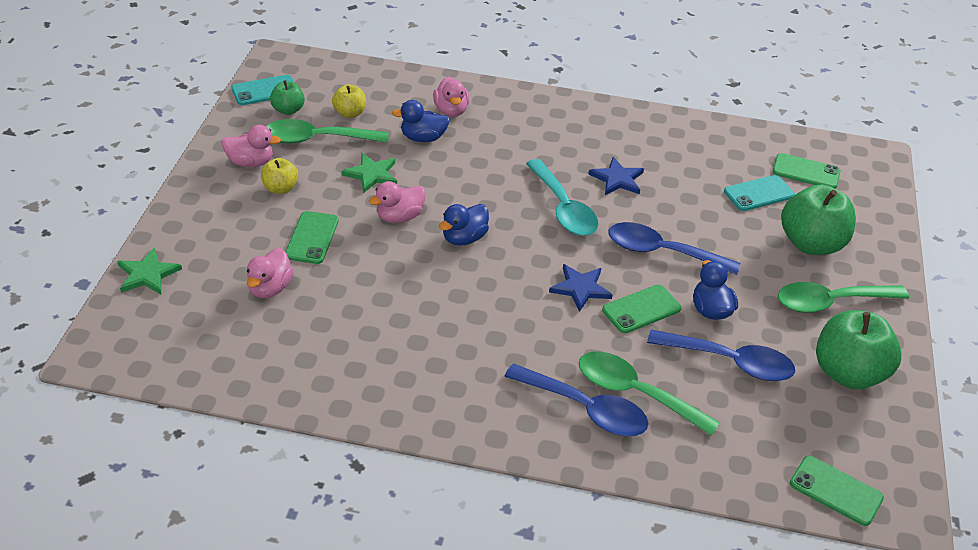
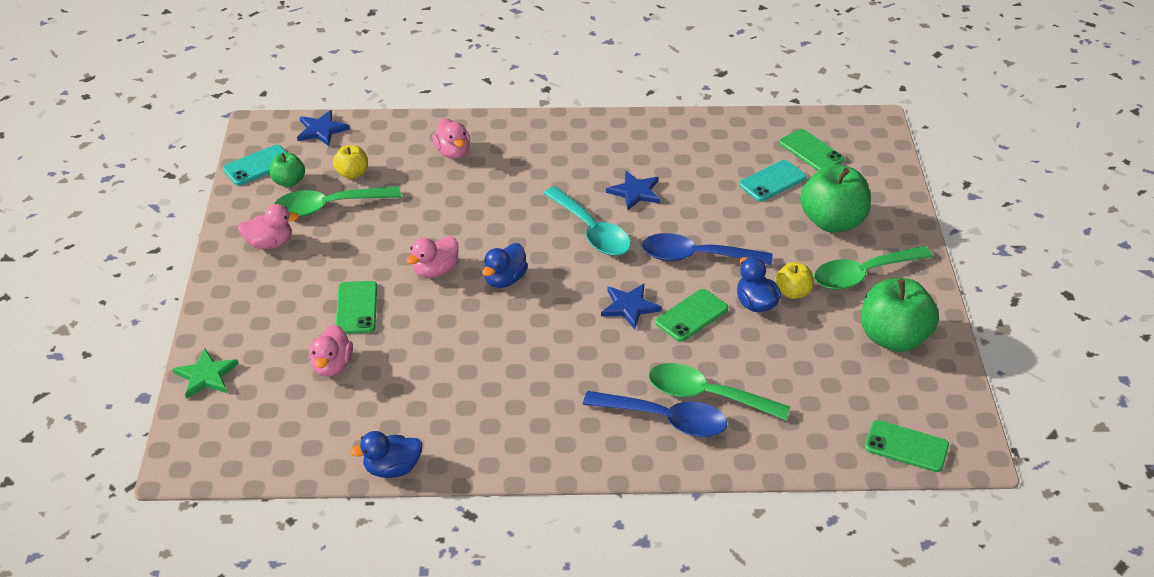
camera: 10 degrees left, 0 degrees up
(280, 188) = (308, 264): yellow apple -> yellow apple (793, 292)
(334, 69) = (321, 130): none -> blue star
(371, 174) = (394, 232): green star -> none
(423, 138) = (433, 186): blue duck -> blue duck (392, 468)
(730, 362) = (785, 349): blue spoon -> none
(806, 172) = (811, 151): green phone -> green phone turned 45 degrees clockwise

